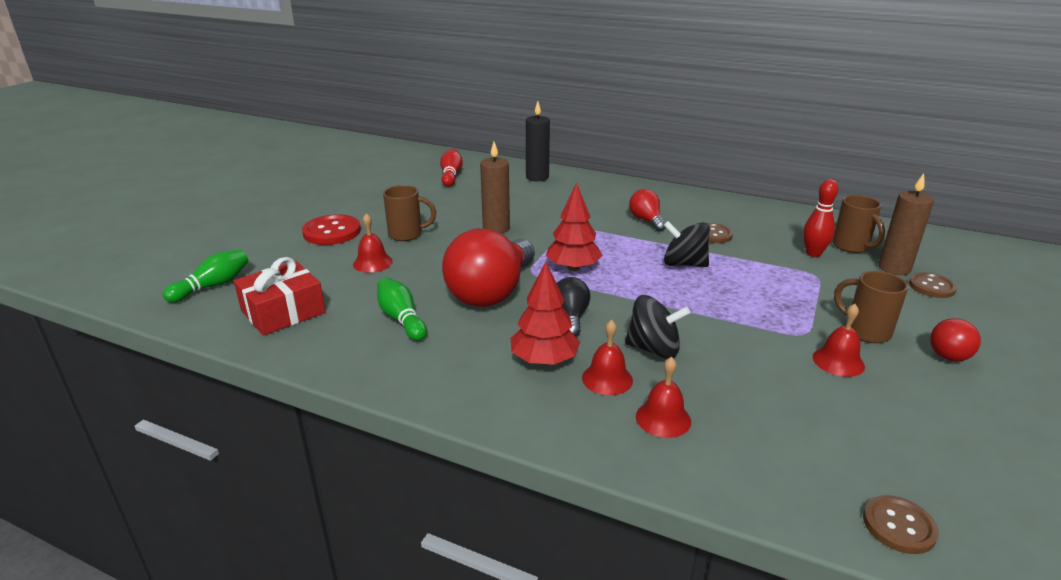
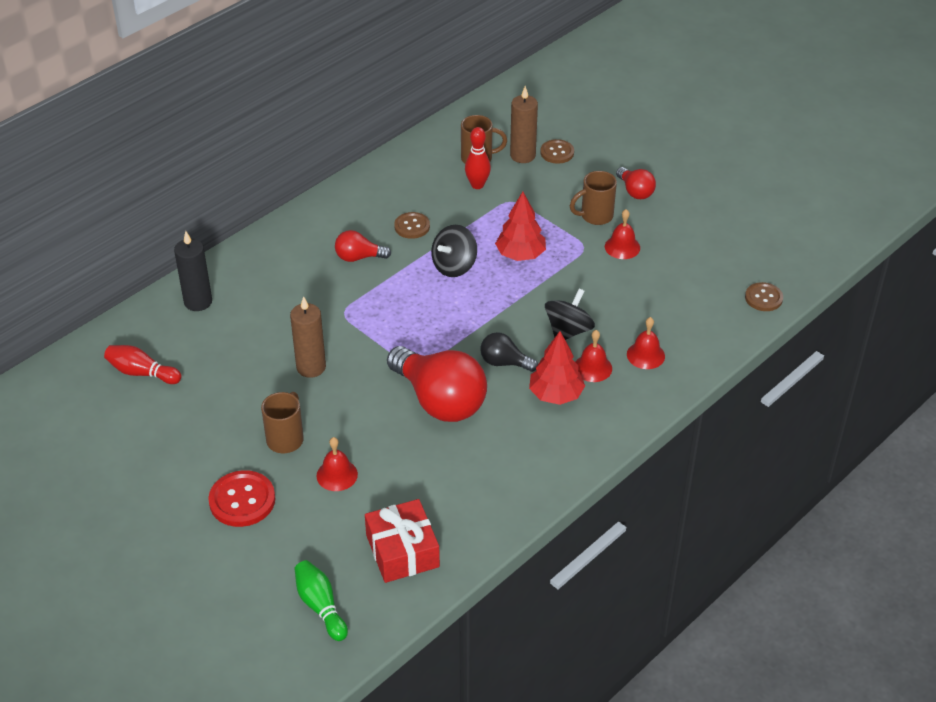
camera: 70 degrees left, 15 degrees up
(401, 319) = (456, 469): green bowling pin -> none
(573, 268) = (424, 336): red tree -> red tree (520, 254)

